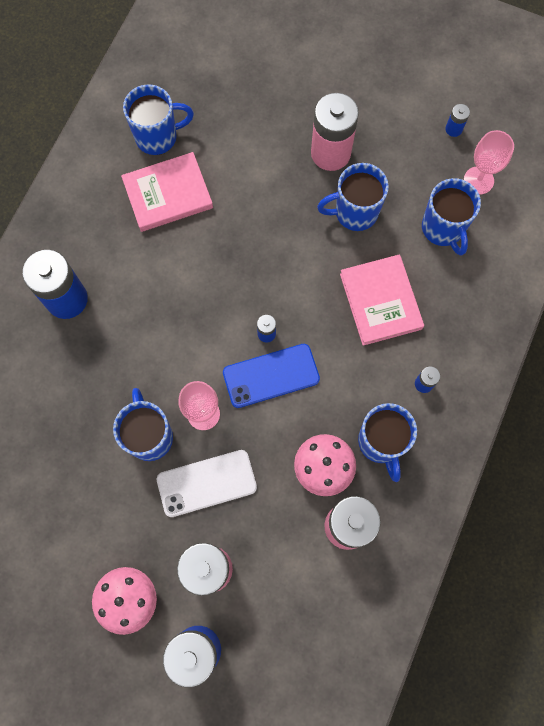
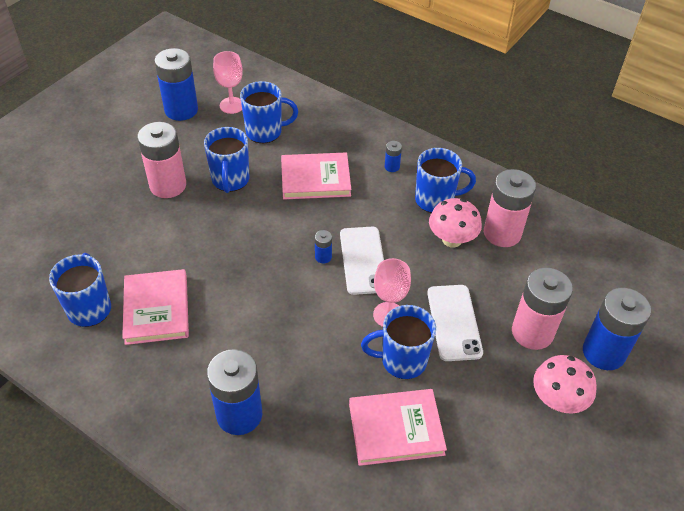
camera: 80 degrees left, 25 degrees down
(72, 441) = (396, 429): none -> pink book
(271, 376) = (363, 260): blue phone -> white phone
(453, 129) = (181, 110): blue battery -> blue battery, size x2.31

